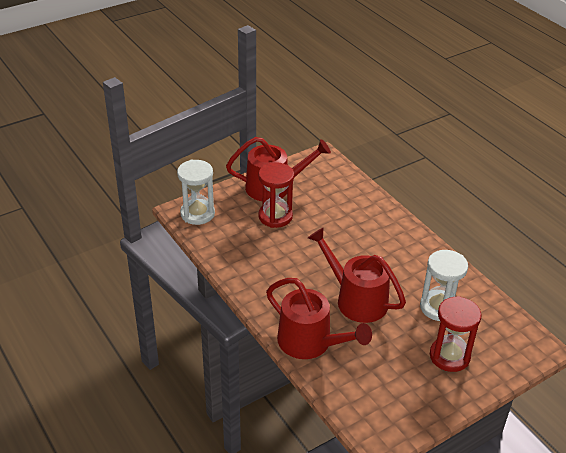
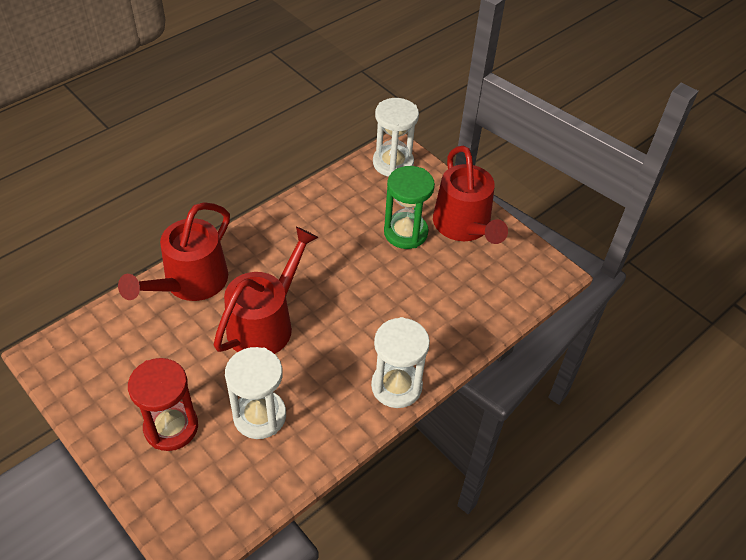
camera: 80 degrees right, 10 degrees up
(275, 216) = (405, 233): red hourglass -> green hourglass
(414, 238) = (396, 386): none -> white hourglass

